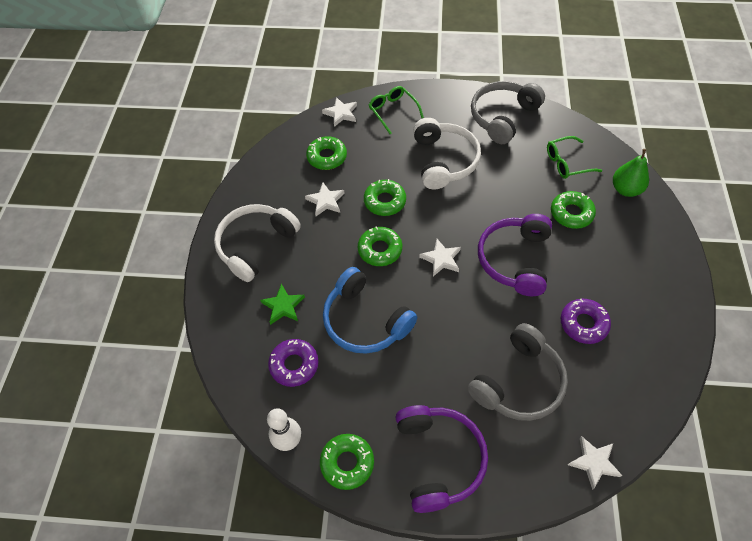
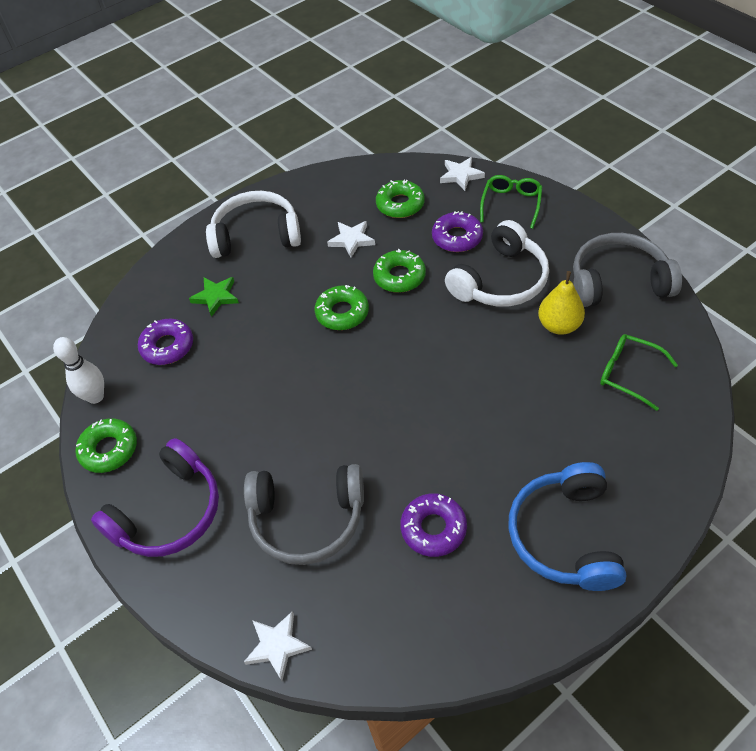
camera: 50 degrees right, 5 degrees down
(365, 321) = (257, 358): blue headphones -> blue headphones (565, 535)
(387, 153) = (457, 237): none -> purple donut
(441, 259) = (382, 362): white star -> none
(504, 163) = (559, 325): none -> yellow pear
(514, 260) = (447, 417): purple headphones -> none
(571, 213) = (564, 423): green donut -> none
(625, 189) = (661, 449): green pear -> none

